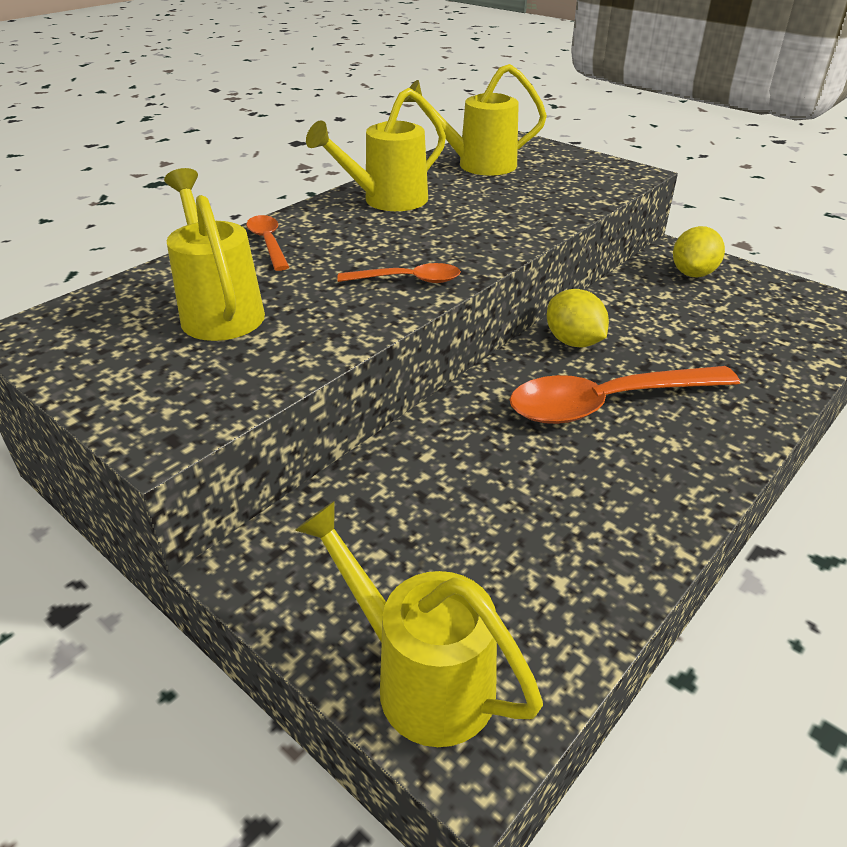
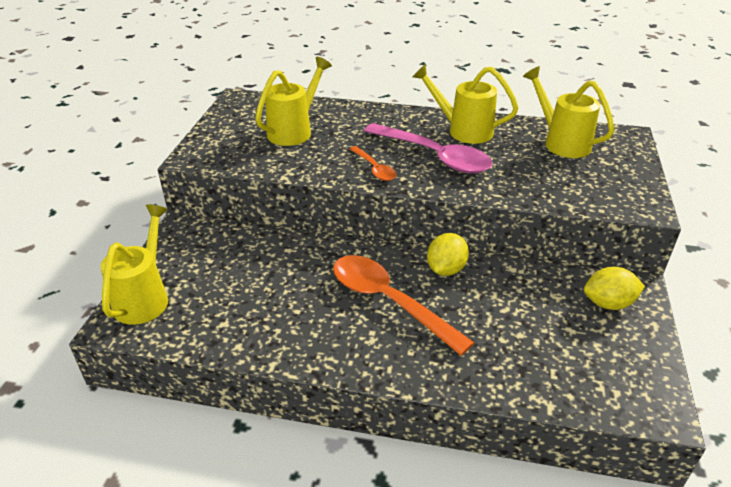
camera: 60 degrees right, 0 degrees up
(268, 243) = (371, 117): orange spoon -> none
(424, 235) = (434, 156): none -> pink spoon

